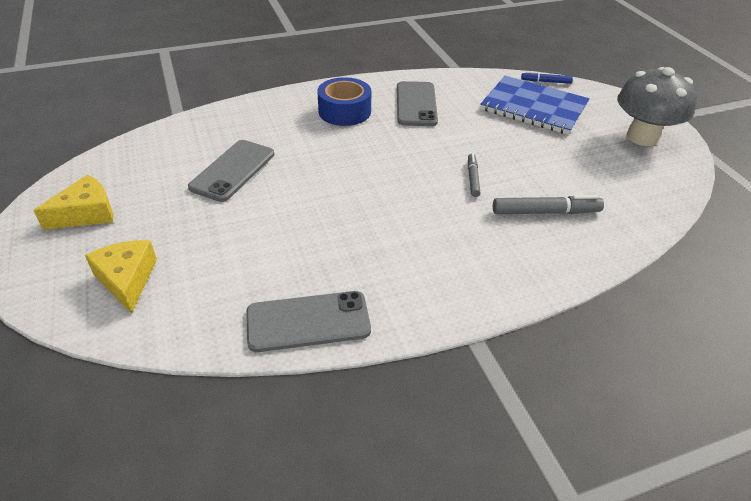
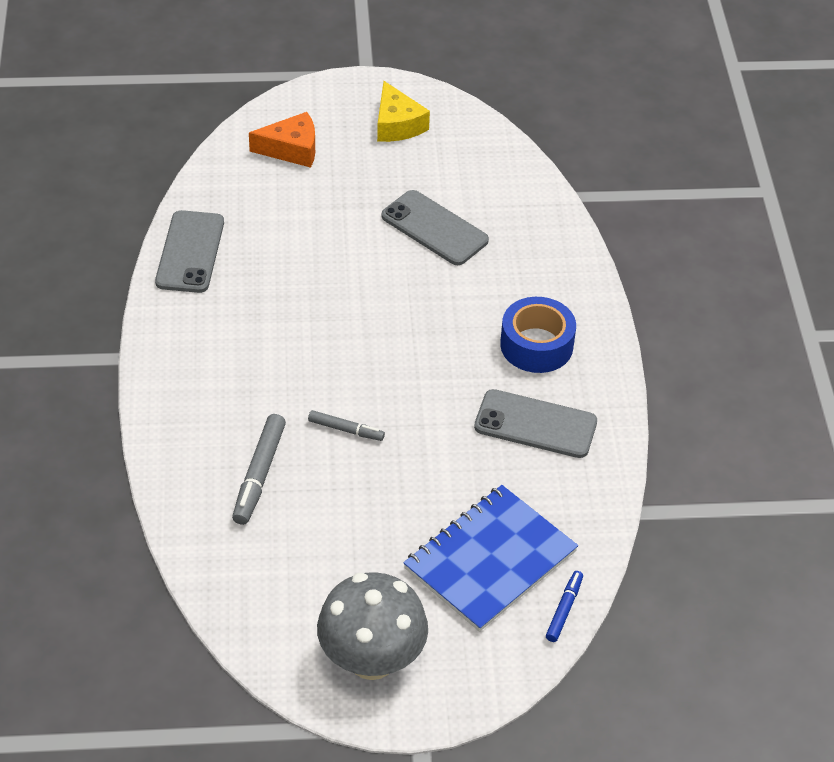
camera: 105 degrees right, 5 degrees up
(127, 280) = (291, 149): yellow cheese -> orange cheese

